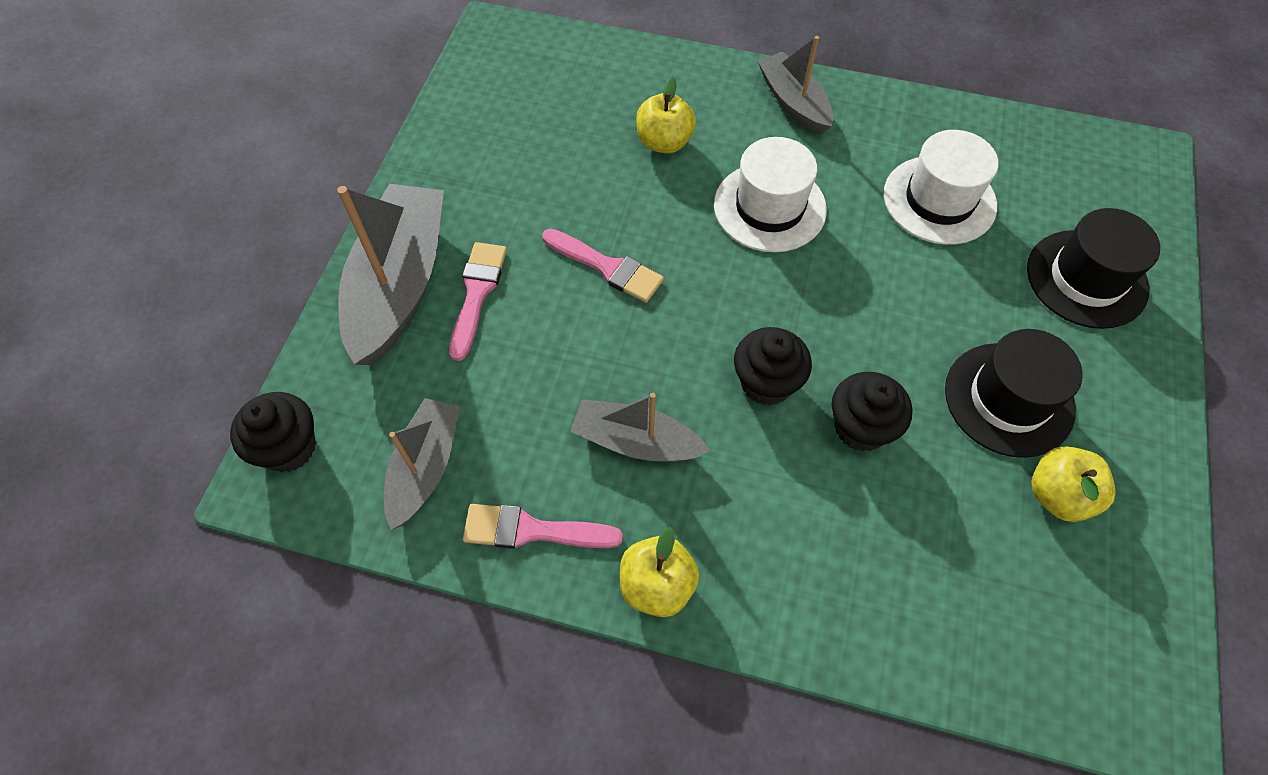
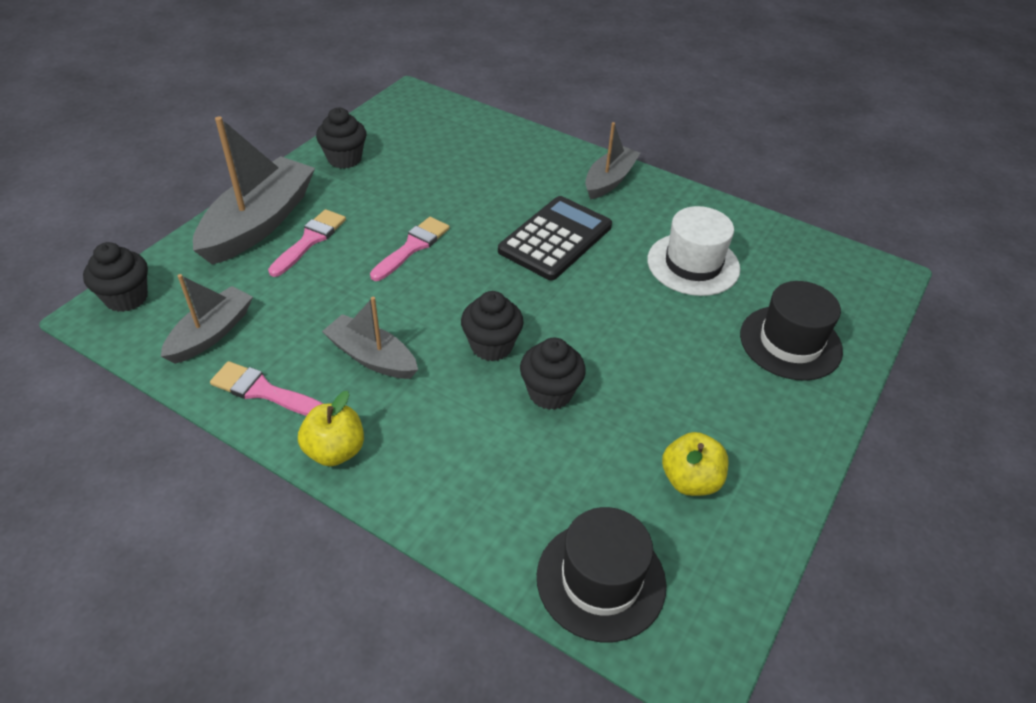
camera: 15 degrees right, 15 degrees down
(458, 155) = (344, 159): none -> black cupcake
(607, 267) = (412, 247): pink brush -> pink brush turned 105 degrees counterclockwise
(664, 142) = (497, 183): yellow apple -> none
(769, 207) = (555, 239): white hat -> black calculator
(793, 102) = (609, 180): grey boat -> grey boat turned 45 degrees clockwise
(1009, 399) = (682, 405): black hat -> black hat (601, 580)

